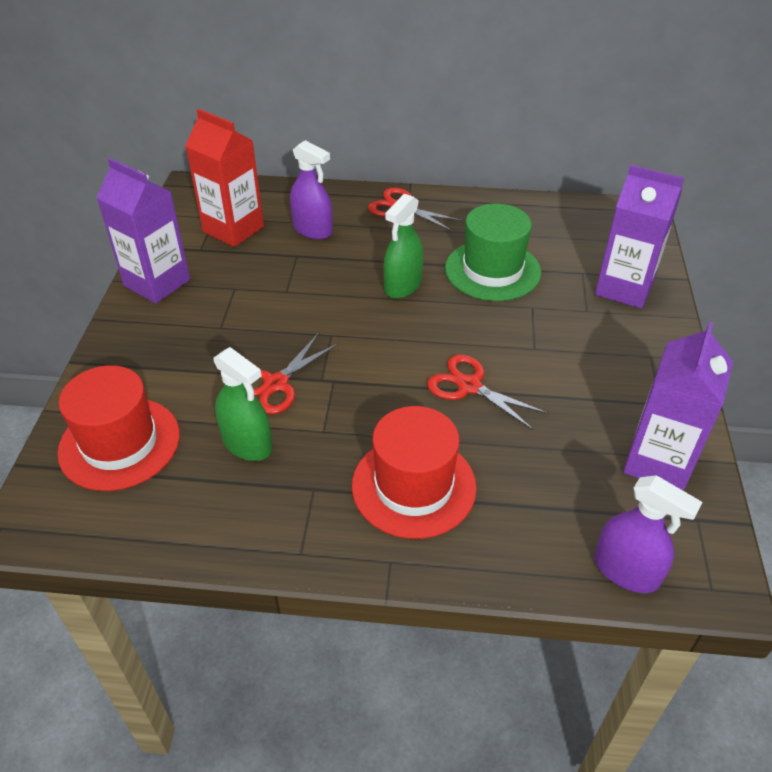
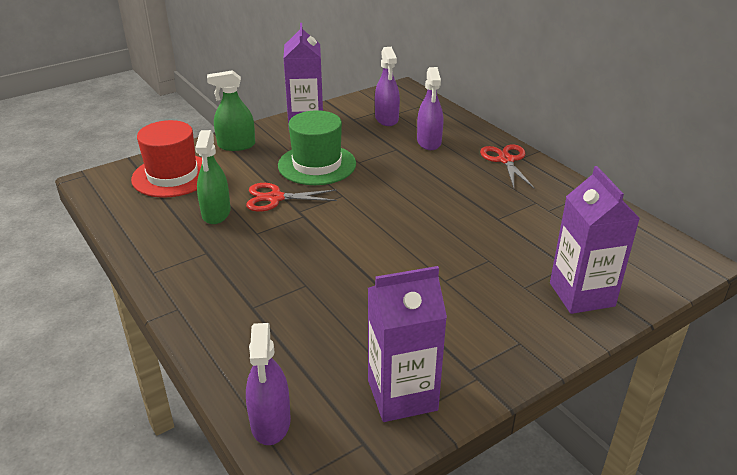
camera: 50 degrees right, 10 degrees down
(233, 229) = (386, 119): red carton -> purple spray bottle
(403, 286) = (427, 198): green spray bottle -> green spray bottle (236, 145)
(413, 486) = (249, 289): red hat -> none
(469, 386) = (367, 269): red scissors -> none
(492, 270) = (501, 225): green hat -> green hat (317, 164)

